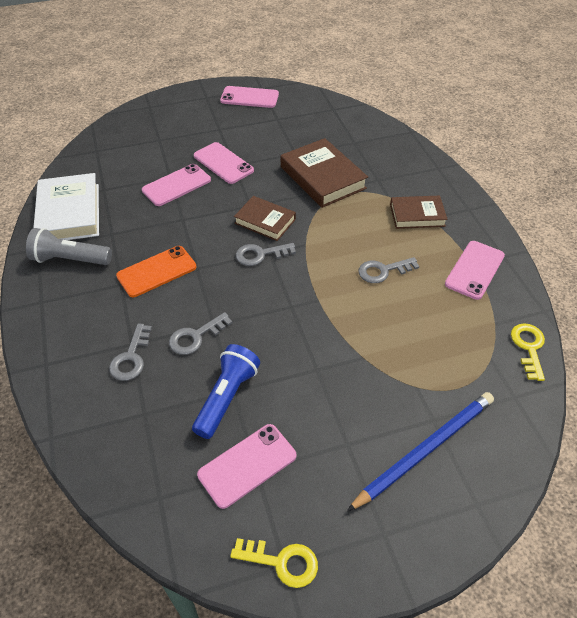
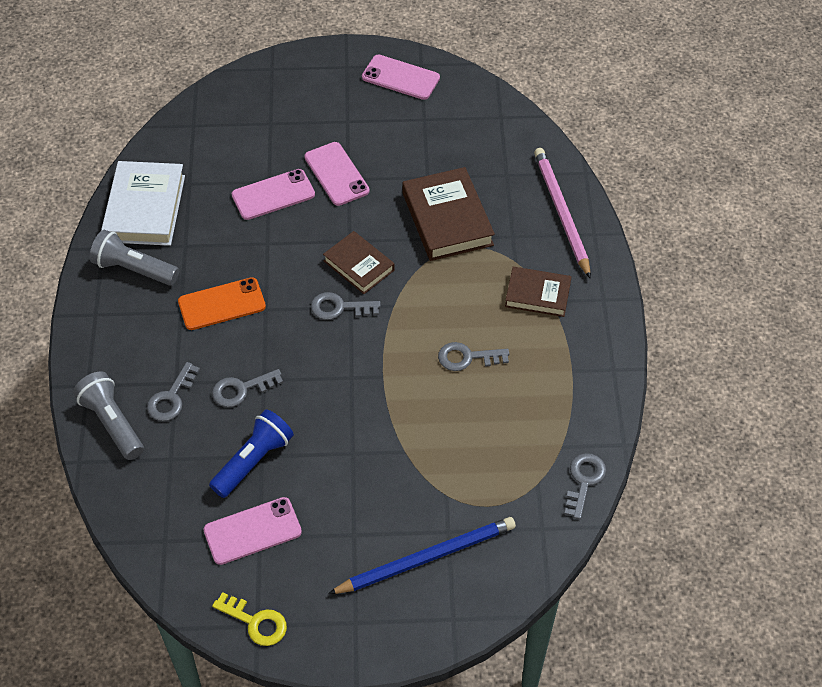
camera: 15 degrees right, 5 degrees up
(78, 393) = (112, 423): none -> grey flashlight
(407, 159) = (561, 212): none -> pink pencil
(474, 270) = (571, 379): pink phone -> none
(528, 347) = (584, 481): yellow key -> grey key

